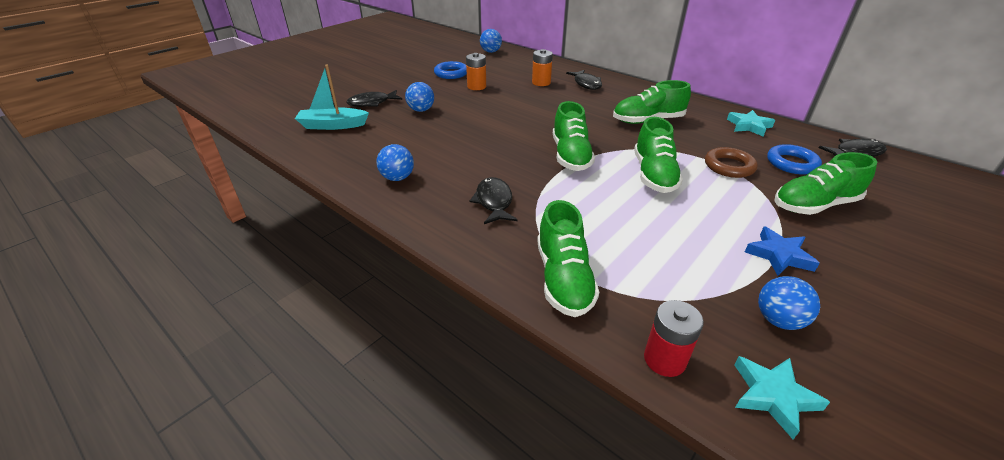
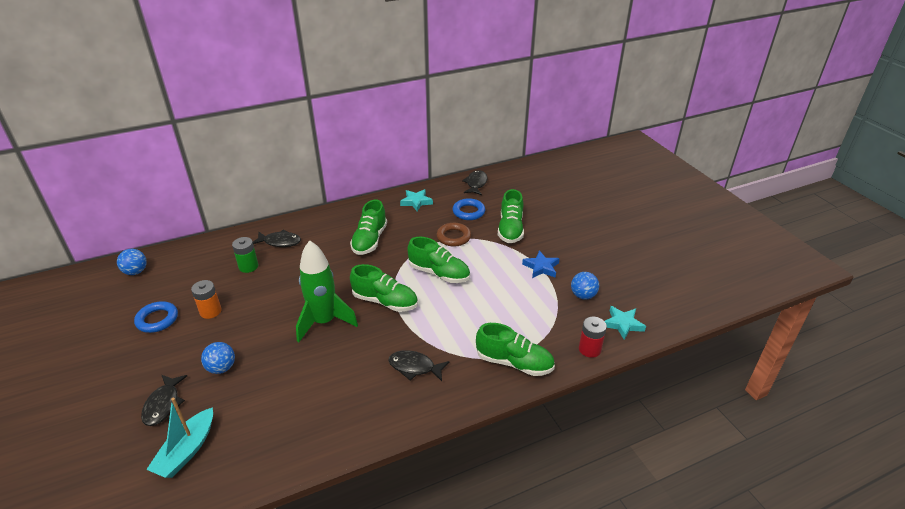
camera: 65 degrees left, 0 degrees up
(397, 178) = (337, 418): blue ball -> none
(510, 134) = (324, 322): none -> green rocket
(541, 82) = (248, 266): orange battery -> green battery

